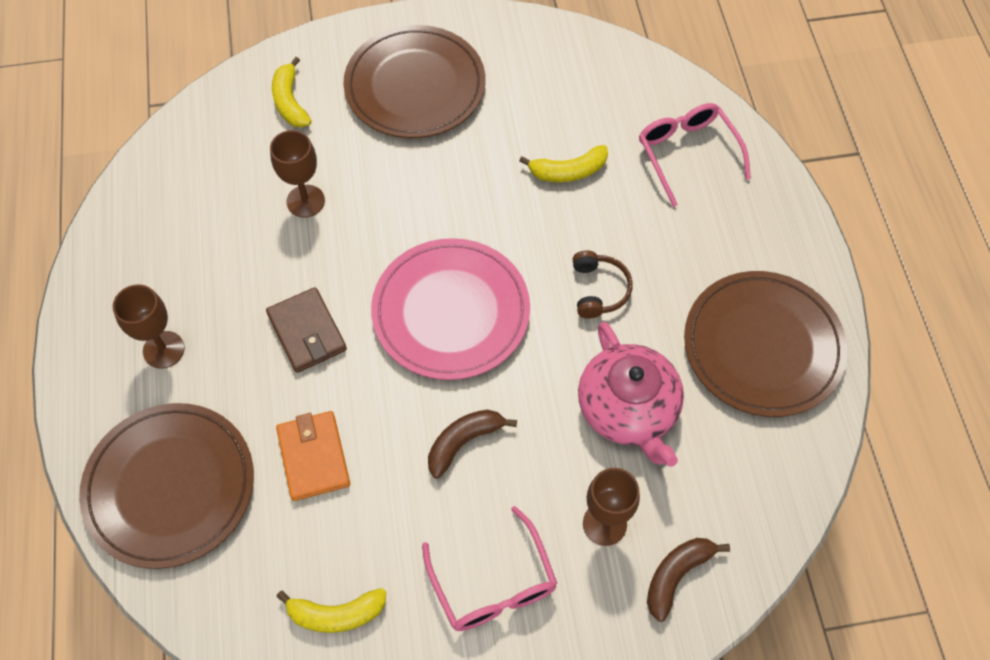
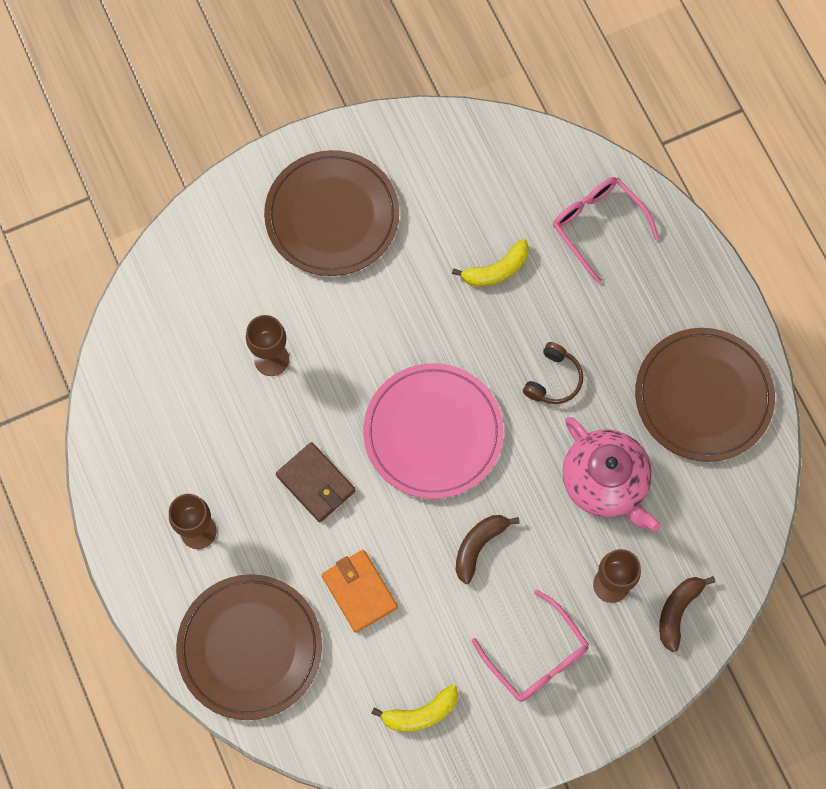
camera: 15 degrees left, 10 degrees up
(290, 102) = (222, 261): yellow banana -> none
(598, 290) = (553, 379): brown headphones -> brown headphones turned 45 degrees clockwise

